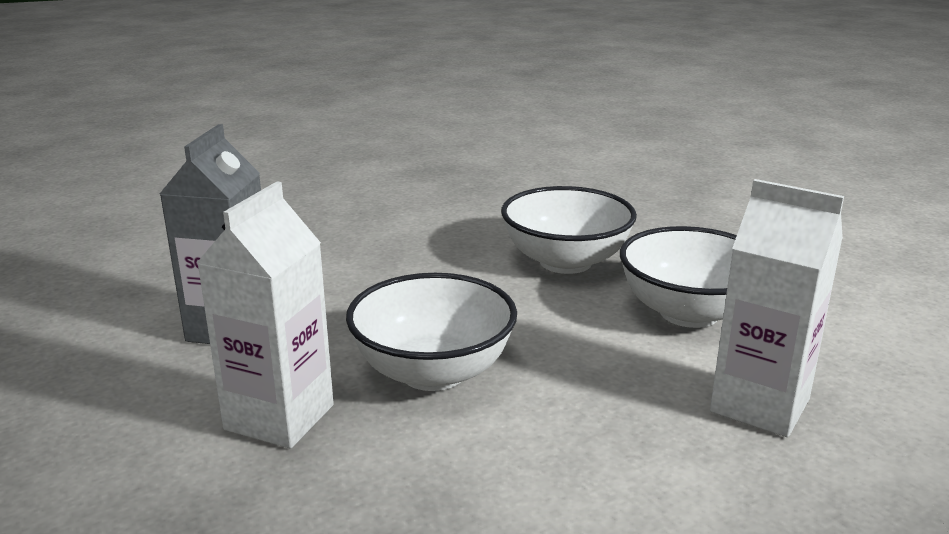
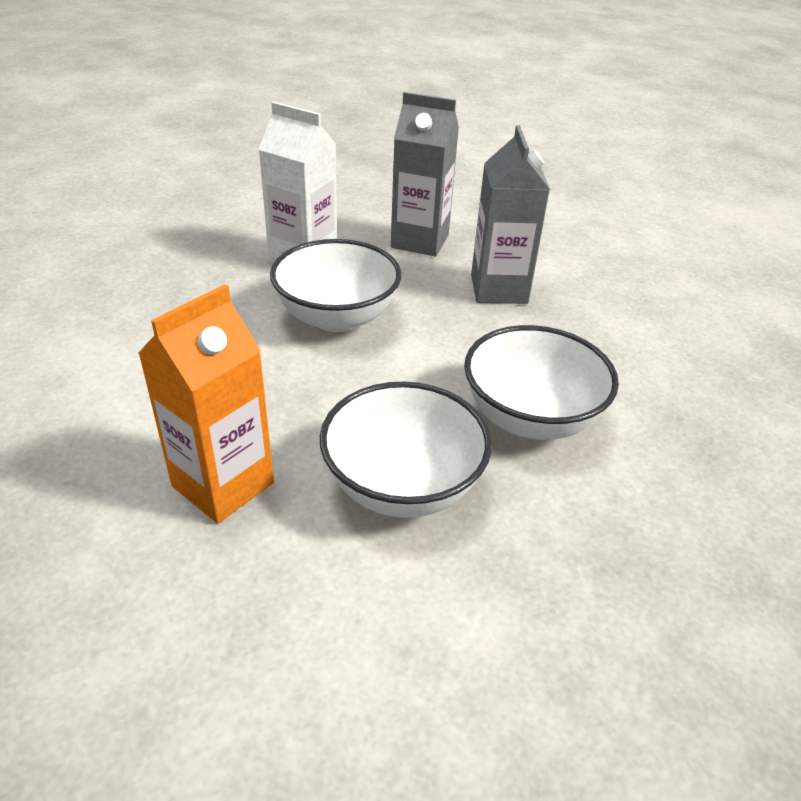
camera: 95 degrees right, 15 degrees up
(351, 277) = (499, 289): none -> grey carton
(760, 405) = (223, 484): white carton -> orange carton

